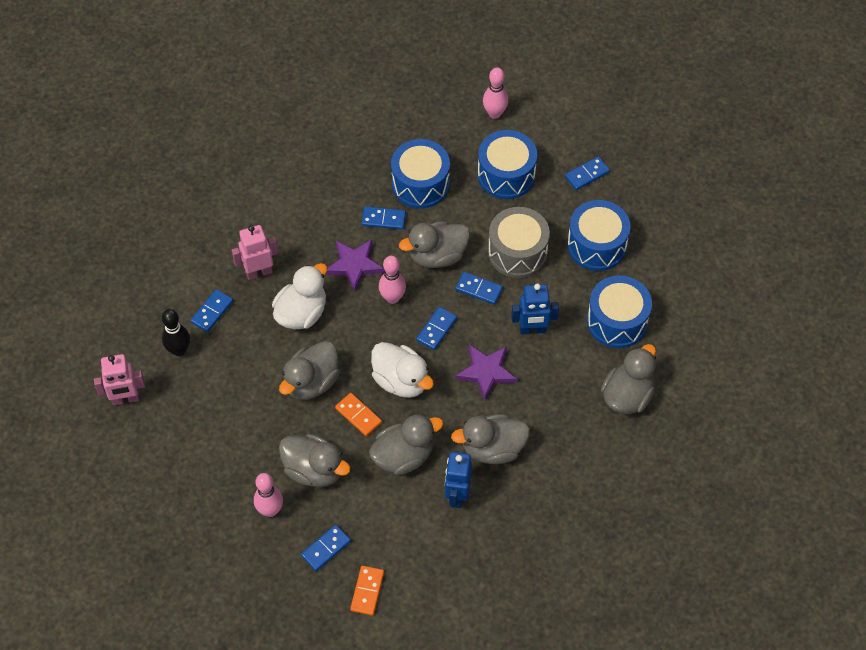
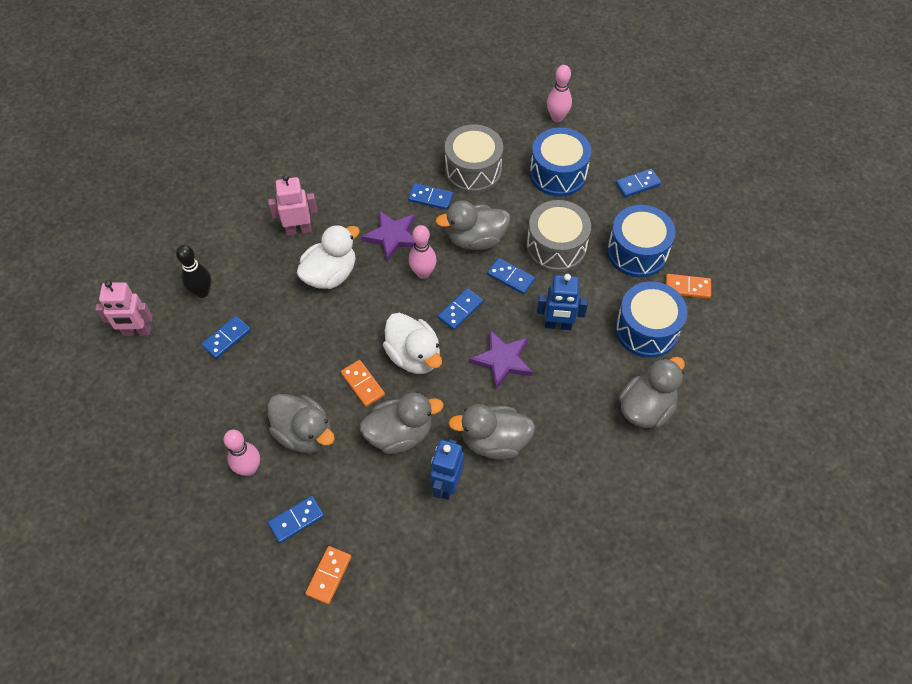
camera: 10 degrees right, 0 degrees up
(212, 312) = (244, 260): blue domino -> blue domino (226, 338)
(311, 382) = (323, 343): grey duck -> none
(420, 184) = (473, 171): blue drum -> grey drum
(650, 273) = (687, 287): none -> orange domino

